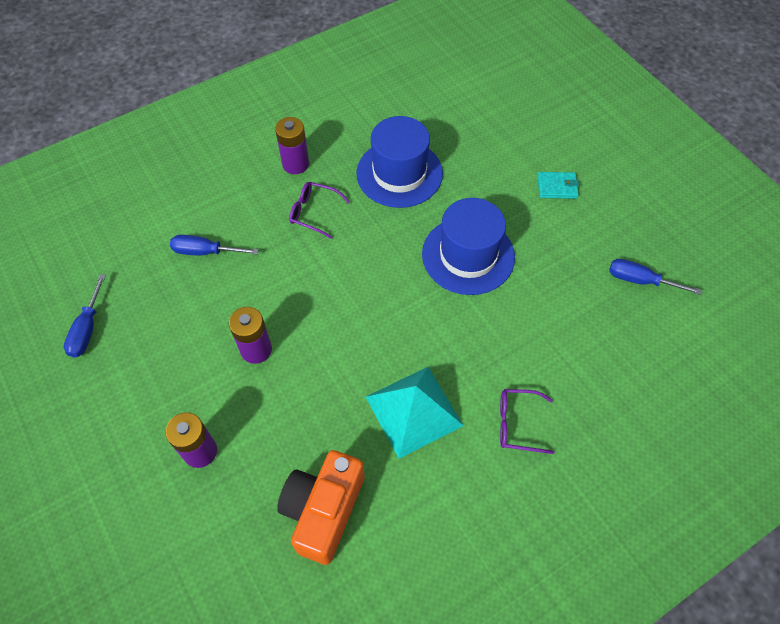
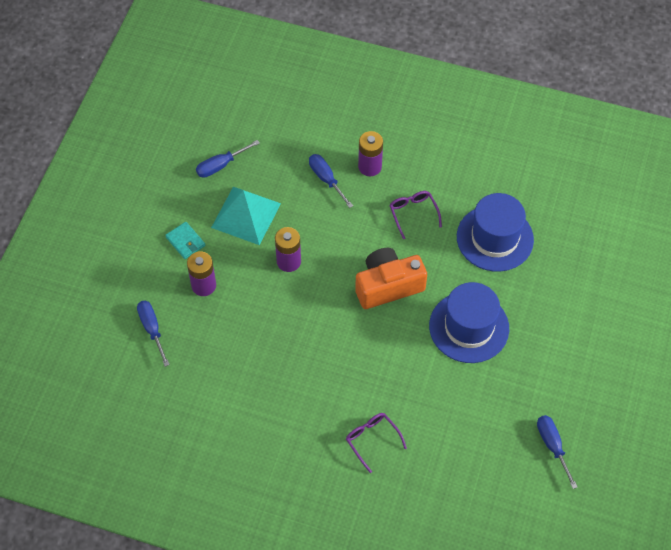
camera: 50 degrees right, 0 degrees up
(197, 548) = (152, 329): none -> blue screwdriver
(295, 164) = (440, 173): purple battery -> purple battery (370, 167)
(323, 510) = (226, 374): orange camera -> orange camera (388, 286)
(414, 411) = (328, 376): turquoise pyramid -> turquoise pyramid (246, 215)
(557, 187) = (583, 342): turquoise wallet -> turquoise wallet (185, 241)

